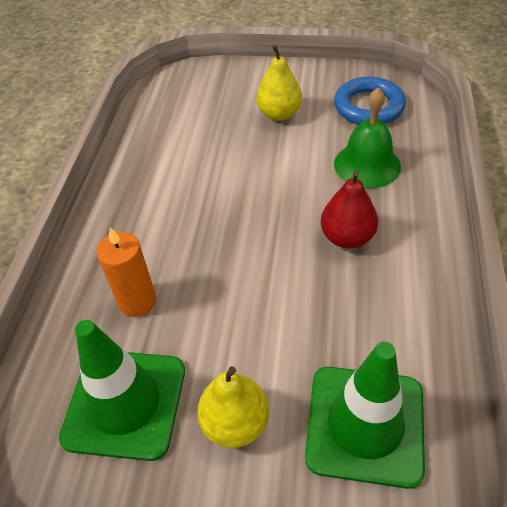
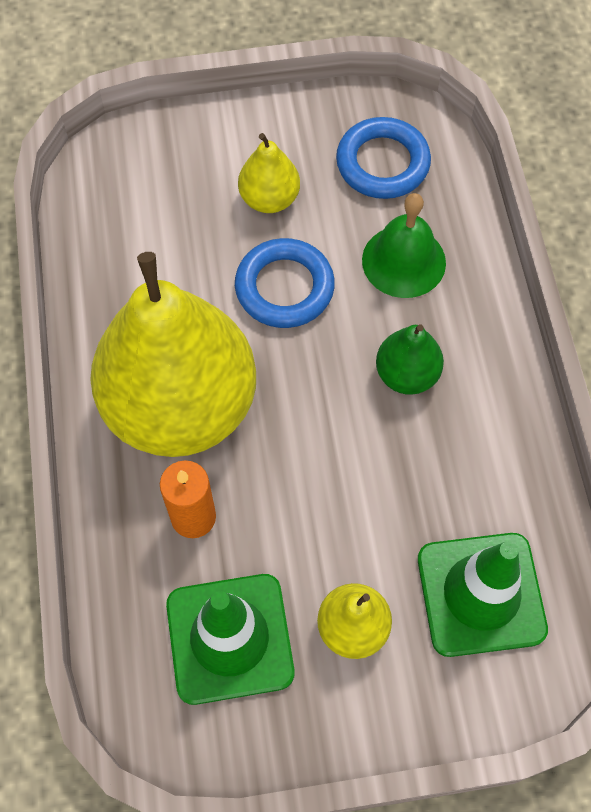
camera: 20 degrees left, 15 degrees up
(163, 224) = (181, 406): none -> yellow pear
(270, 166) = (284, 288): none -> blue ring
(347, 237) = (406, 374): red pear -> green pear

